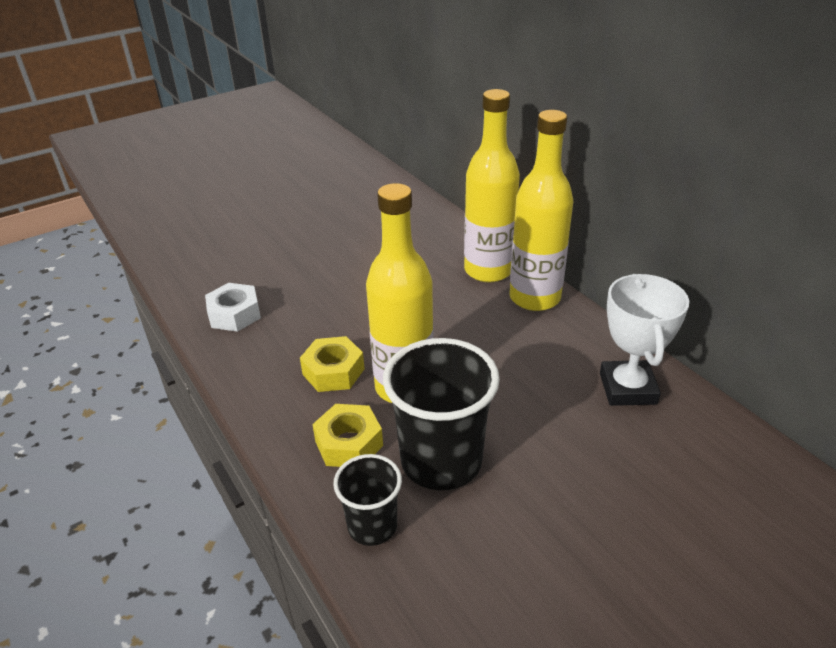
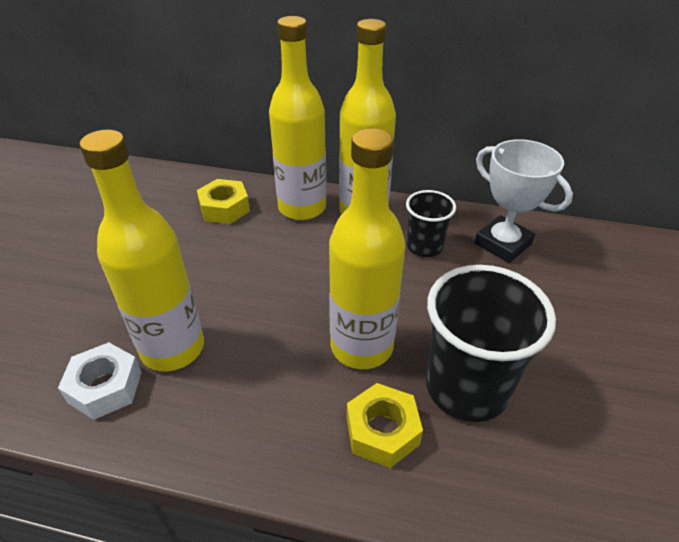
camera: 45 degrees left, 5 degrees up
(291, 315) = (173, 348): none -> yellow bottle
(333, 371) = (284, 375): yellow nut -> yellow nut (224, 208)
(372, 526) = (492, 488): black cup -> black cup (424, 247)

